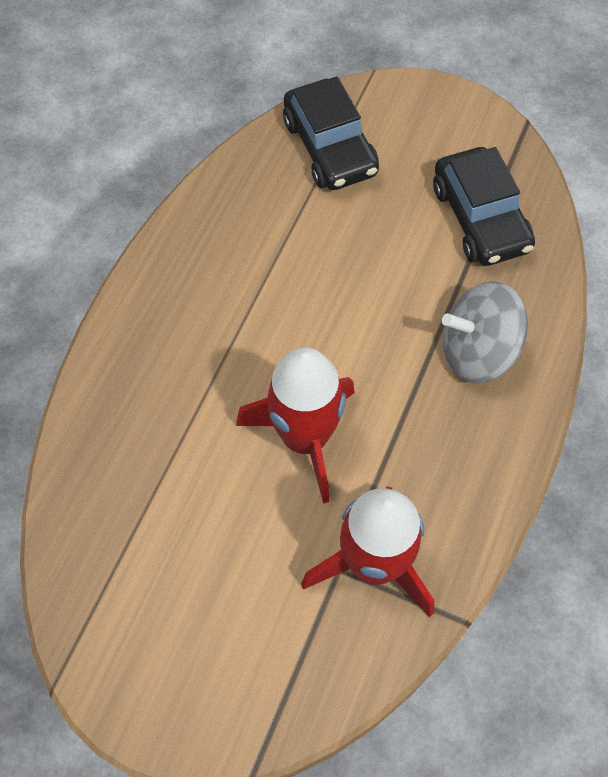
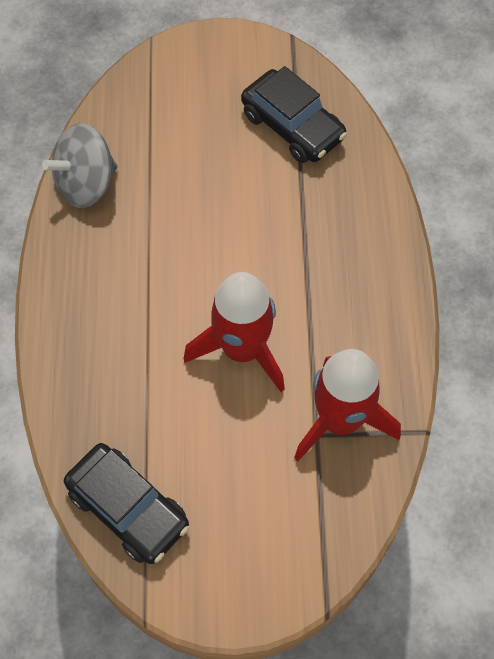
camera: 25 degrees left, 0 degrees up
(329, 147) = (147, 114): black car -> black car (128, 508)
(477, 351) = (340, 229): grey spinning top -> grey spinning top (86, 184)

